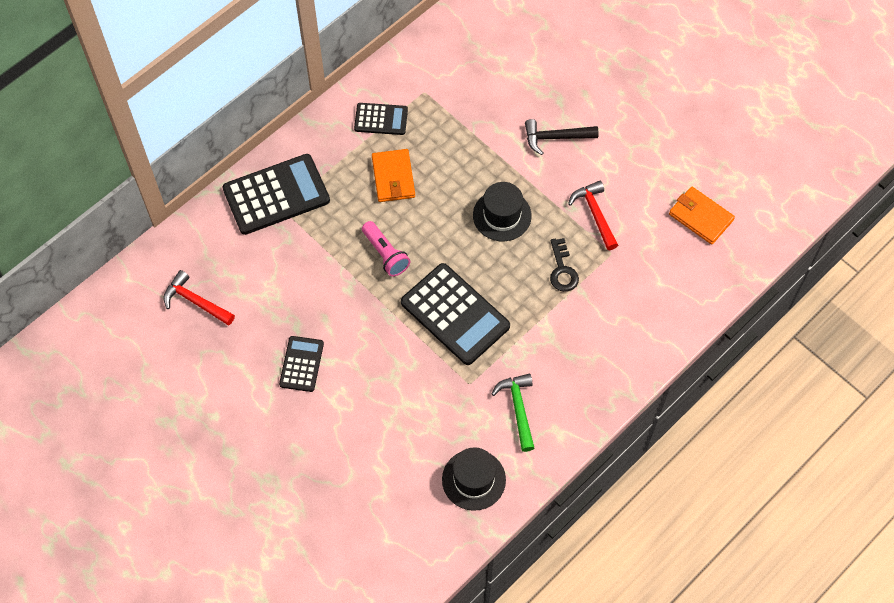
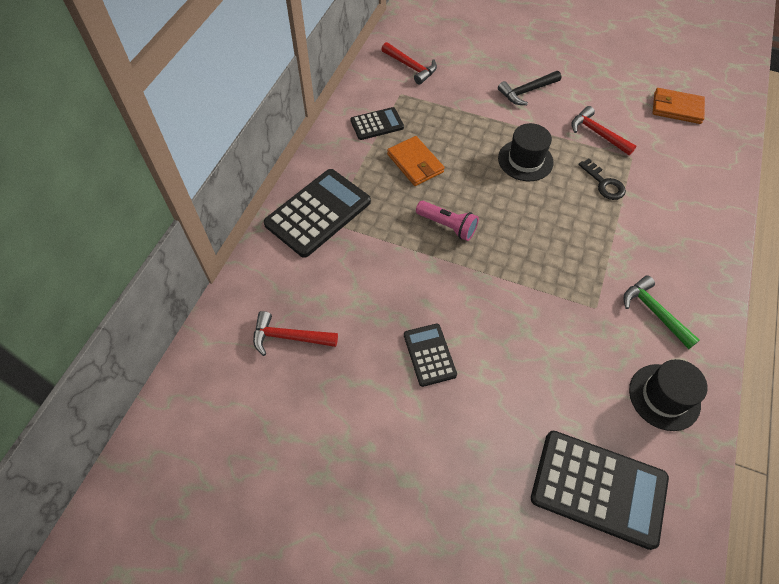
camera: 25 degrees left, 5 degrees down
(453, 63) = (411, 67): none -> red hammer
(455, 314) = (541, 252): black calculator -> black calculator (598, 488)

